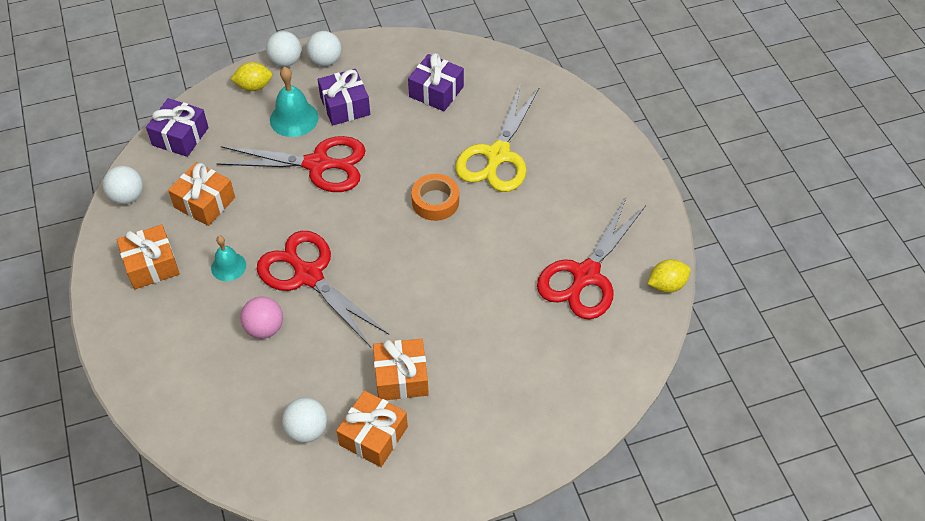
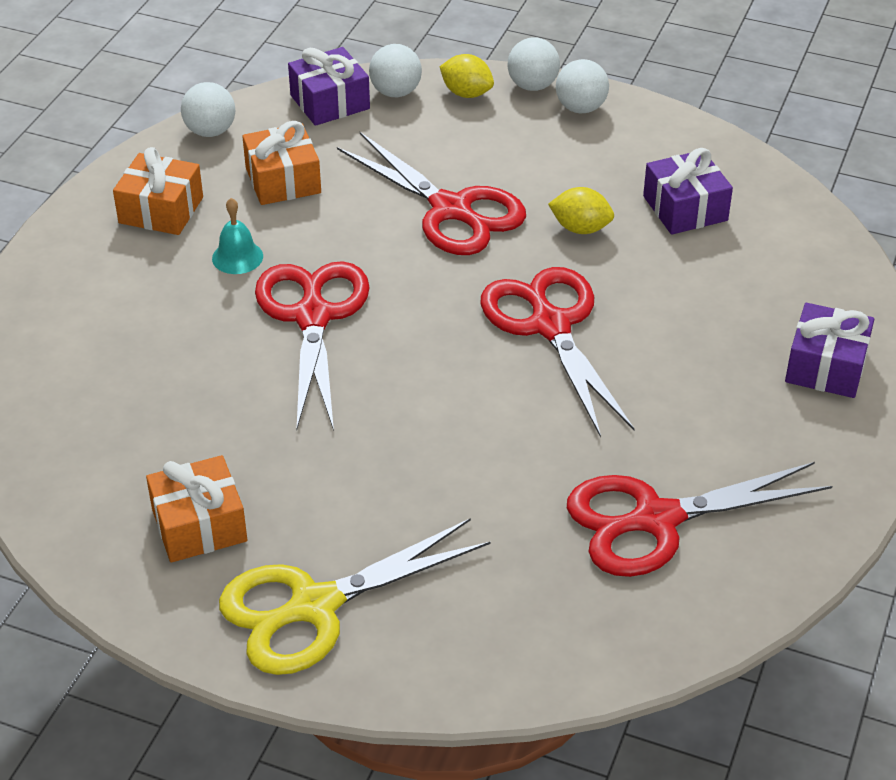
camera: 40 degrees right, 10 degrees down
(264, 328) = (206, 341): pink ball -> none
(294, 118) = (476, 148): turquoise bell -> none
(307, 430) = (136, 470): white ball -> white ball (395, 92)
(345, 106) = (551, 166): purple gift -> purple gift (826, 366)
(401, 377) = (298, 485): orange gift -> none
(435, 201) = (549, 325): orange tape -> red scissors
(498, 155) = (688, 319): yellow scissors -> yellow scissors (314, 607)
(666, 285) = (759, 600): yellow lemon -> yellow lemon (580, 228)

